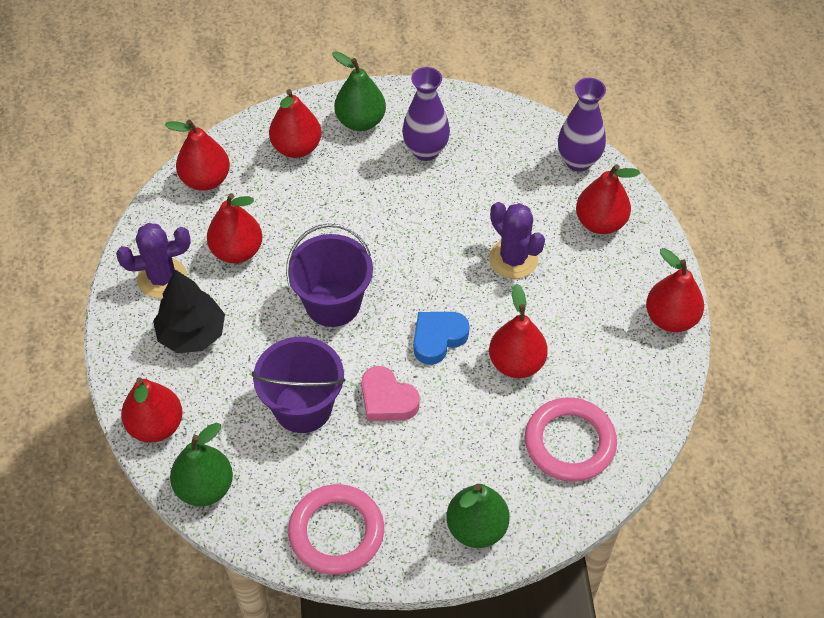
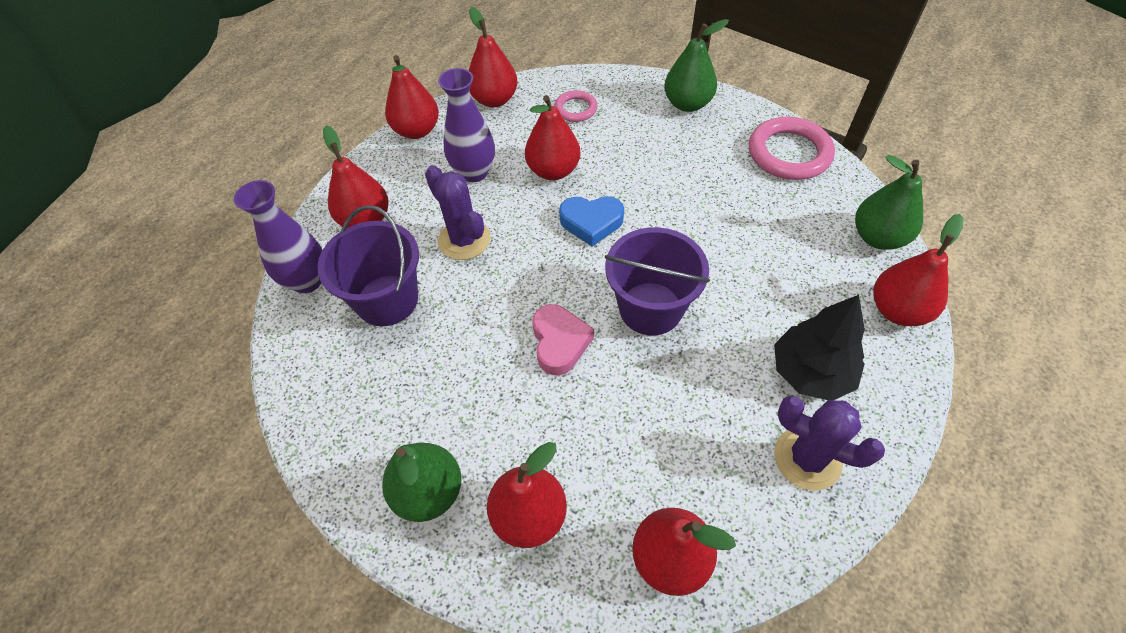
camera: 135 degrees left, 0 degrees up
(237, 251) = (701, 430): red pear -> red pear (494, 100)
(303, 407) = (749, 244): purple bucket -> purple bucket (387, 300)
(387, 399) = (675, 207): pink heart -> pink heart (559, 342)
(425, 150) = (410, 397): purple vase -> purple vase (474, 172)
(513, 259) = (464, 240): purple cactus -> purple cactus turned 45 degrees counterclockwise
(569, 443) = (575, 109): pink ring -> pink ring, size x0.56

